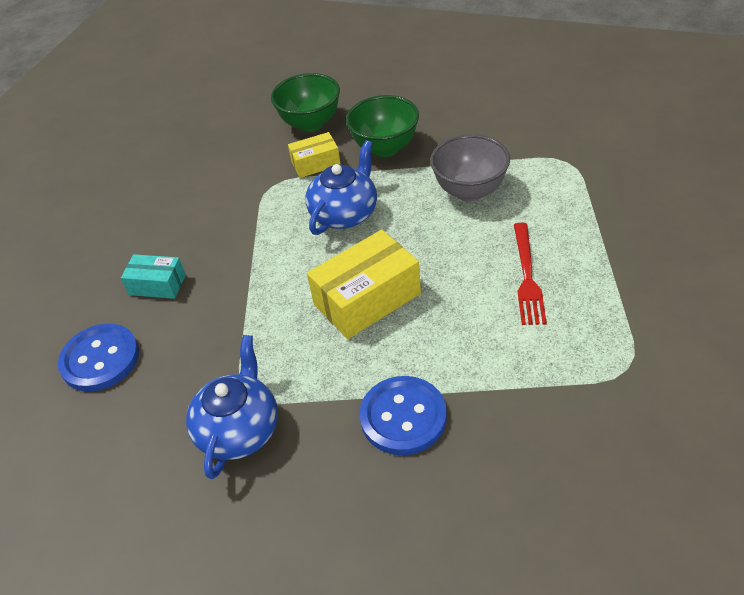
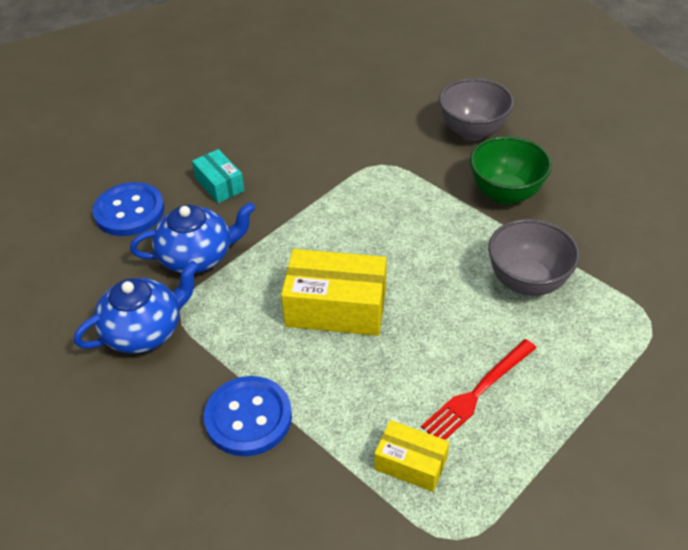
camera: 40 degrees right, 0 degrees up
(310, 123) = (472, 131): green bowl -> grey bowl
(316, 163) = (434, 168): yellow box -> yellow box (410, 463)
(345, 214) = (405, 226): blue teapot -> blue teapot (197, 256)

